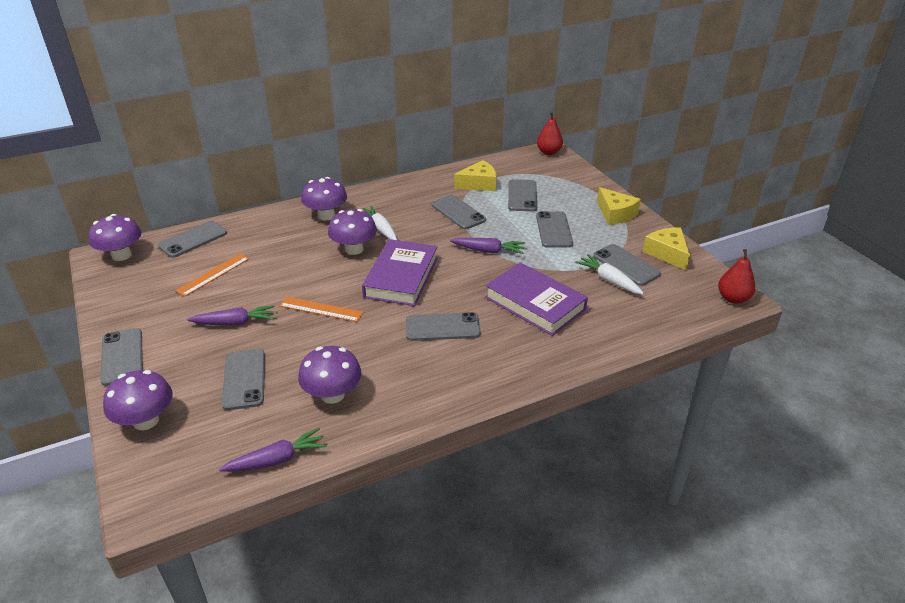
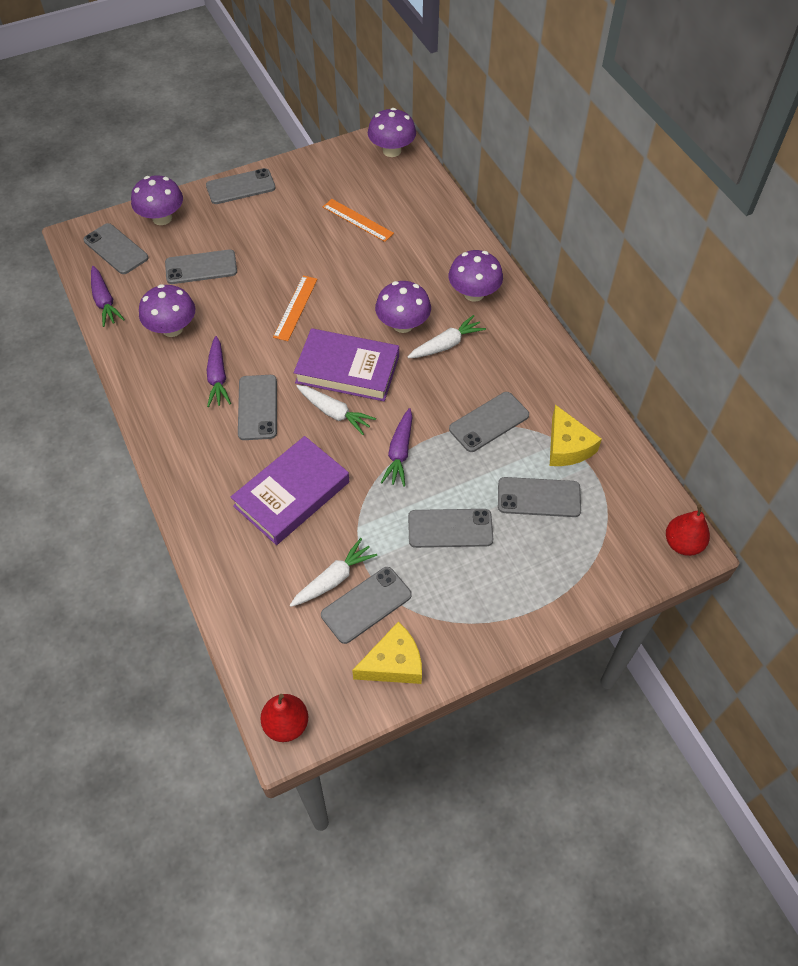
camera: 90 degrees right, 20 degrees up
(193, 239) = (420, 194): grey phone -> grey phone (116, 249)
(234, 323) = (280, 248): purple carrot -> purple carrot (218, 377)
(449, 283) = (334, 413): none -> white carrot
(615, 214) = (496, 613): yellow cheese -> none

